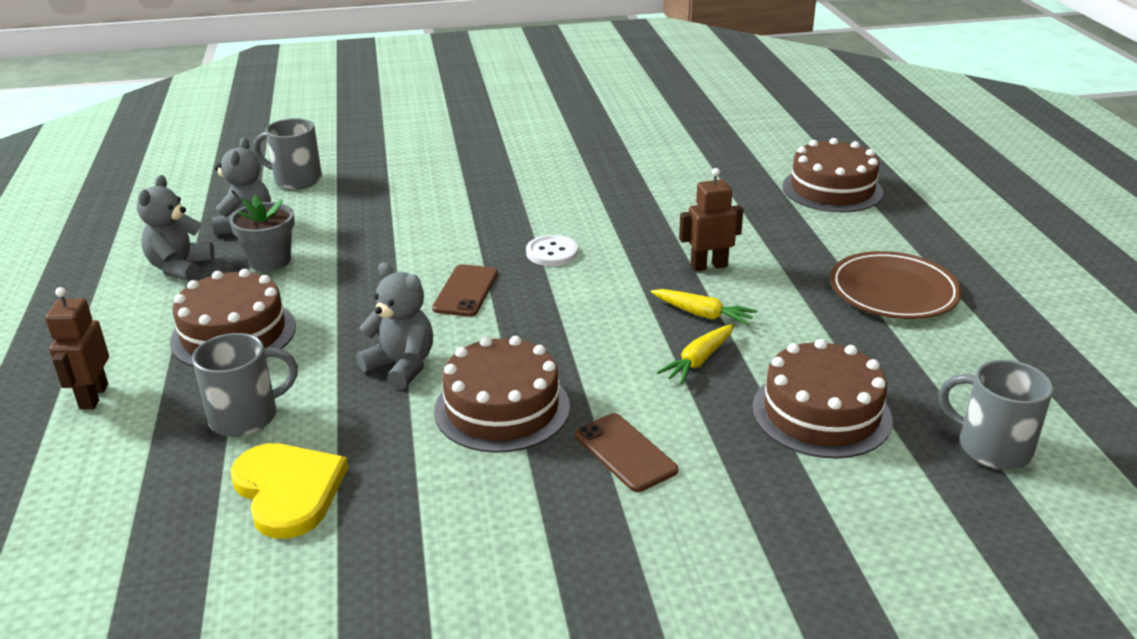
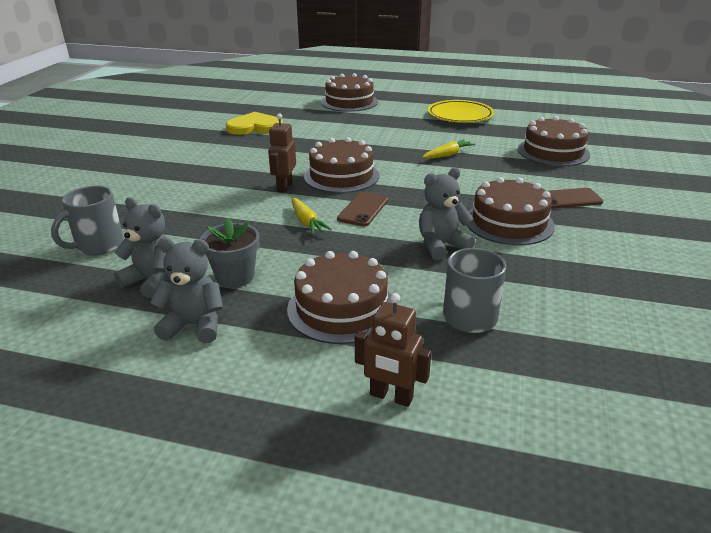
camera: 65 degrees left, 0 degrees up
(180, 268) = (194, 325): grey teddy bear -> grey teddy bear turned 150 degrees clockwise
(288, 490) = (569, 309): yellow heart -> yellow heart (255, 127)
(465, 291) = (363, 209): brown phone -> brown phone turned 75 degrees clockwise
(552, 253) = (341, 176): white button -> brown cake
(698, 361) = (492, 165): yellow carrot -> yellow carrot (307, 222)
(708, 266) = (399, 143): brown robot -> brown robot (284, 187)
(893, 291) = (460, 115): brown plate -> yellow plate
(992, 447) = (592, 131): grey mug -> none

